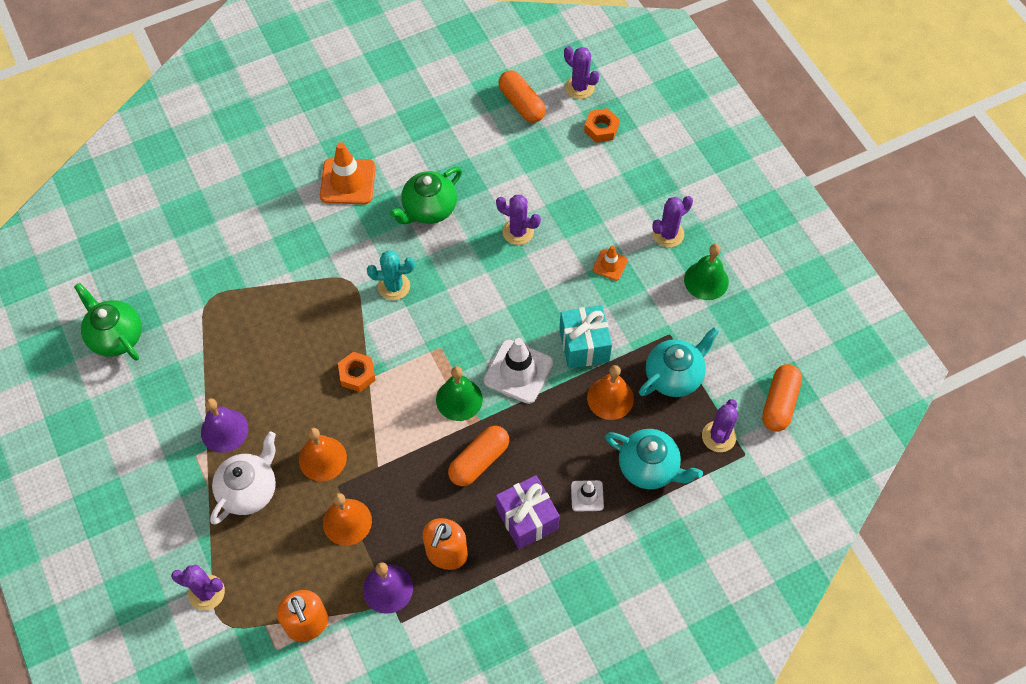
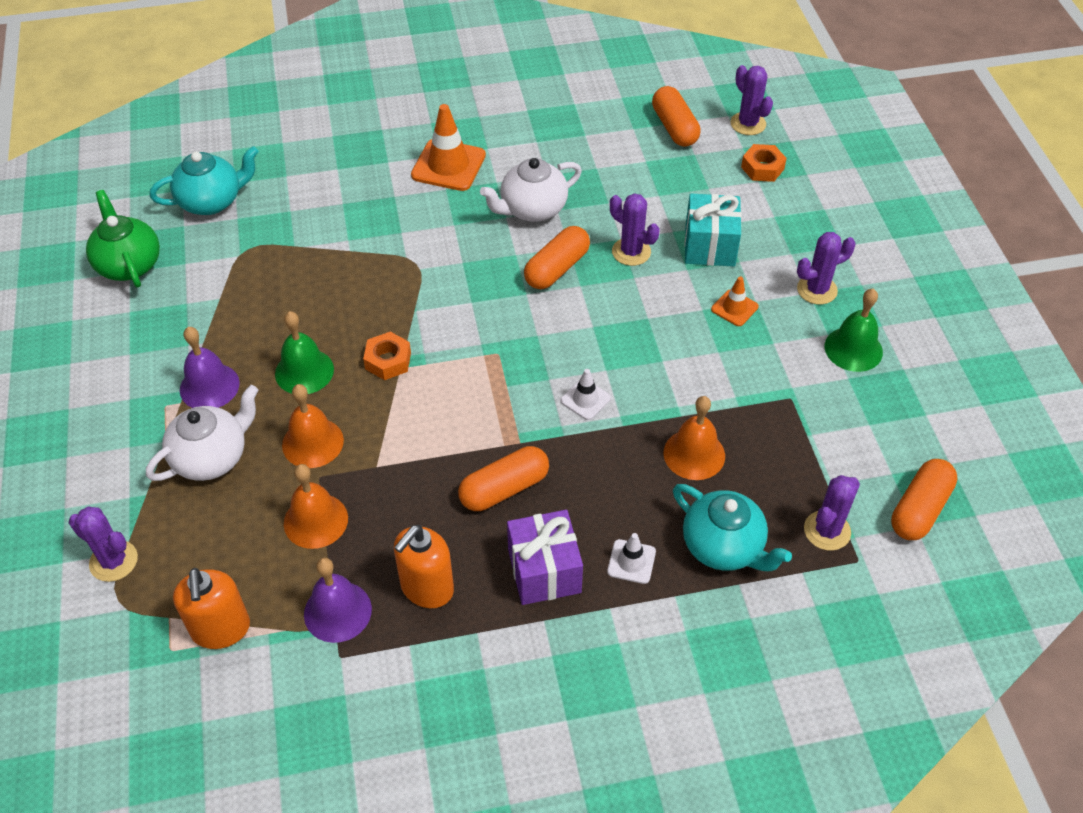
camera: 15 degrees right, 10 degrees down
(394, 286) = (464, 278): turquoise cactus -> none
(428, 209) = (532, 209): green teapot -> white teapot
(459, 399) = (502, 414): green bell -> green bell (304, 371)
(464, 260) = (557, 268): none -> orange capsule
(518, 372) = (585, 399): white traffic cone -> white traffic cone, size x0.54
(584, 345) = (677, 388): turquoise gift -> turquoise gift (709, 246)
(674, 376) = (785, 446): turquoise teapot -> turquoise teapot (212, 201)

